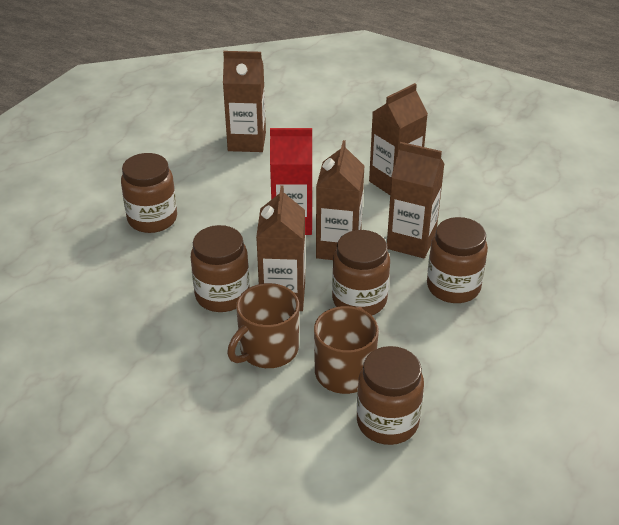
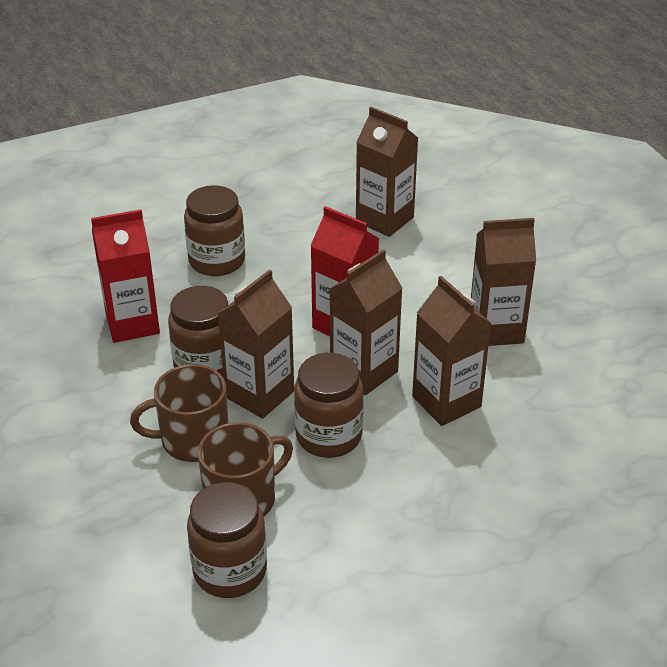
camera: 35 degrees right, 0 degrees up
(133, 291) = (132, 323): none -> red carton
(453, 287) = (441, 471): brown jar -> none

